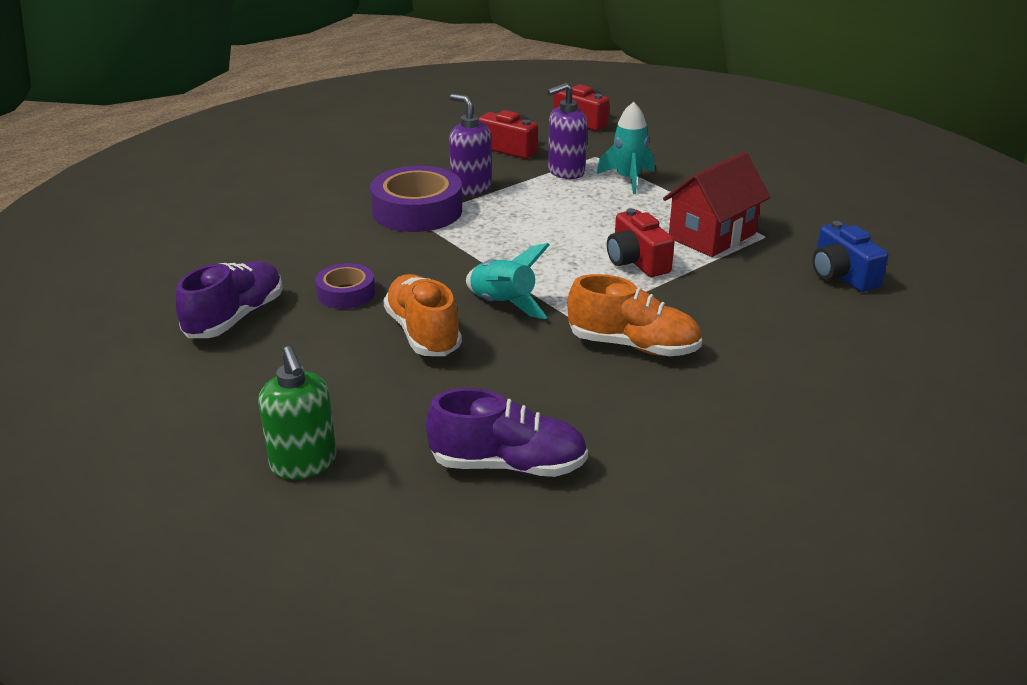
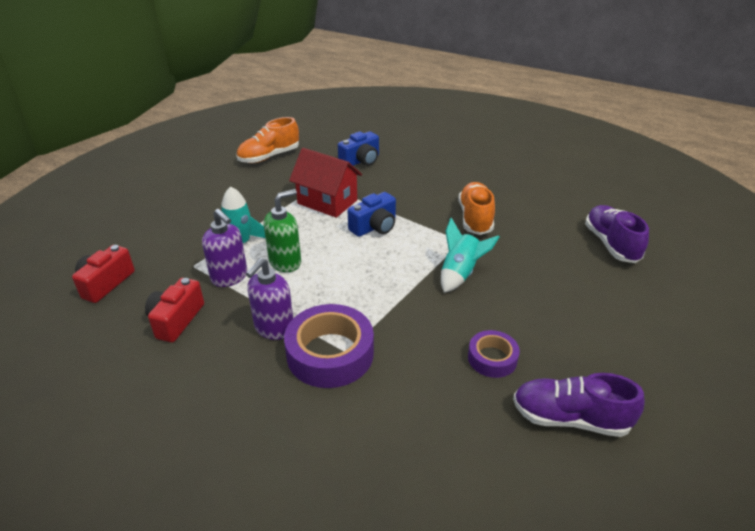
camera: 105 degrees left, 5 degrees up
(303, 463) = (681, 318): green soap dispenser -> green soap dispenser (285, 262)
(423, 333) = (517, 302): orange shoe -> orange shoe (269, 157)
(636, 261) = (374, 227): red camera -> blue camera

